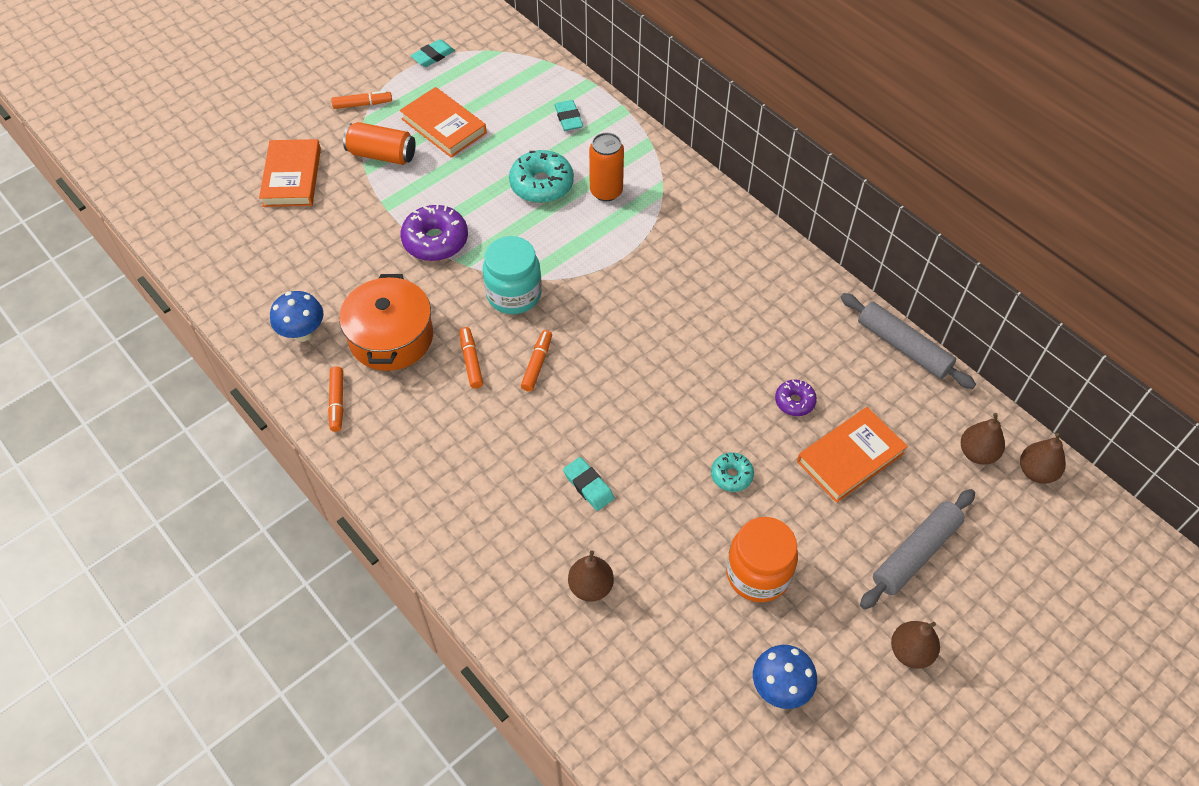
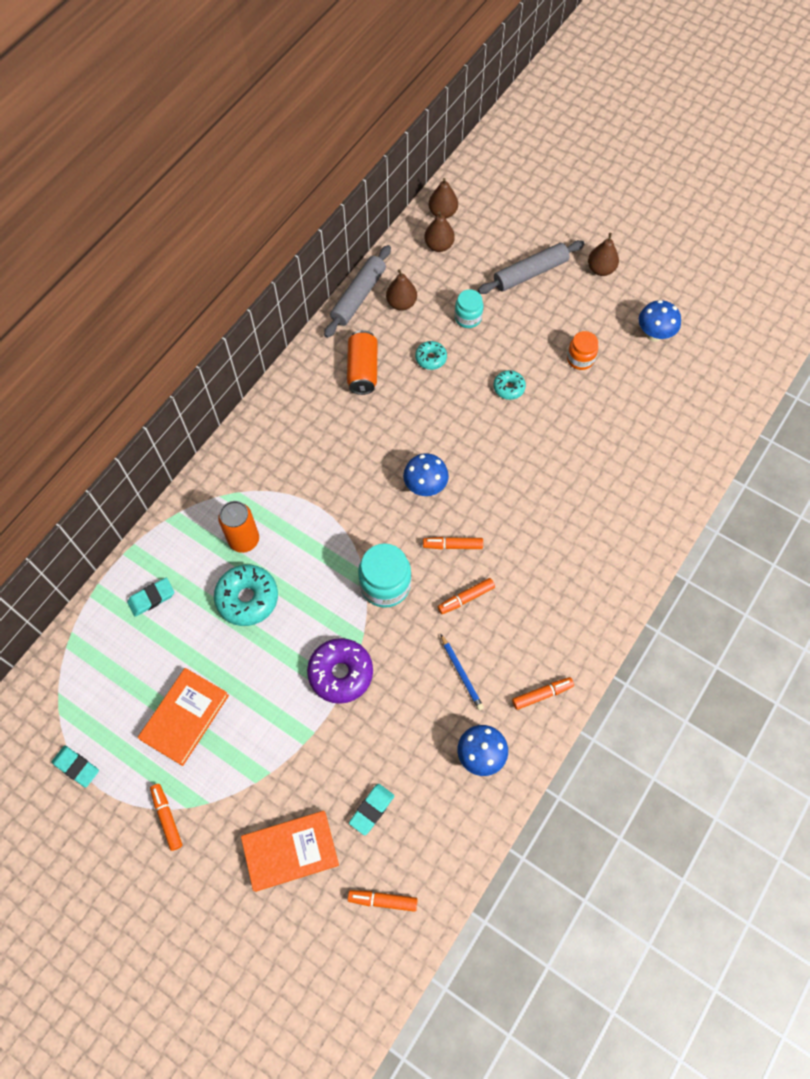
camera: 105 degrees left, 10 degrees up
(216, 231) = (382, 900): none -> orange marker
(382, 155) = (239, 767): orange can -> orange can (362, 370)
(391, 337) = (461, 673): orange pot -> blue pencil
(588, 486) = (551, 479): turquoise eraser -> turquoise eraser (371, 809)
(591, 586) = (630, 458): brown pear -> brown pear (401, 303)
(619, 355) = (425, 486): none -> blue mushroom
(758, 574) = (580, 359): orange jar -> orange jar, size x0.61
(794, 401) = (431, 358): purple donut -> turquoise donut
(850, 457) = (468, 318): orange book -> turquoise jar
(916, 553) = (530, 273): grey rolling pin -> grey rolling pin turned 60 degrees counterclockwise

